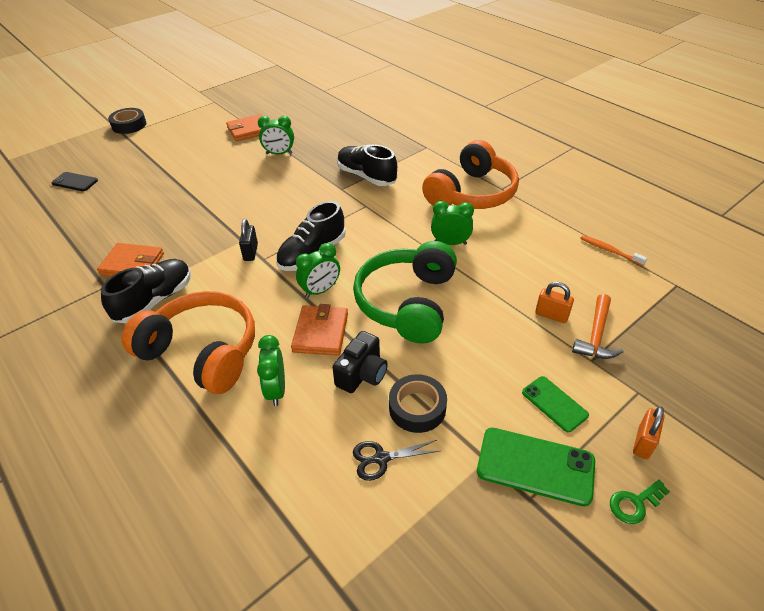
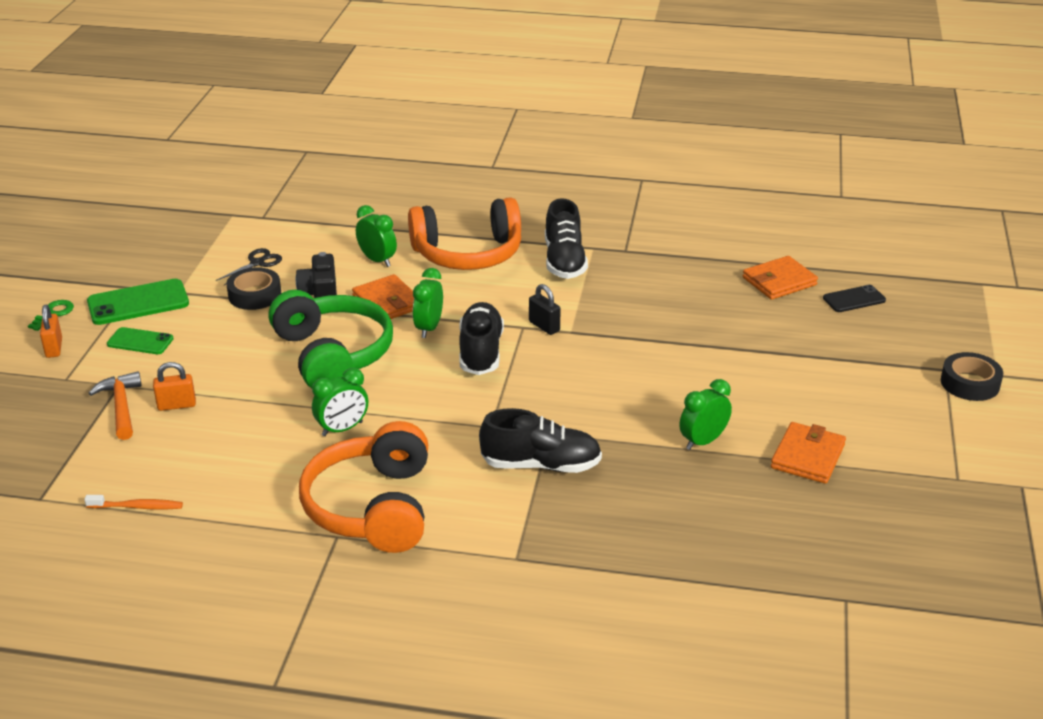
camera: 140 degrees right, 10 degrees down
(132, 264) = (635, 271): orange wallet -> orange wallet (779, 281)

